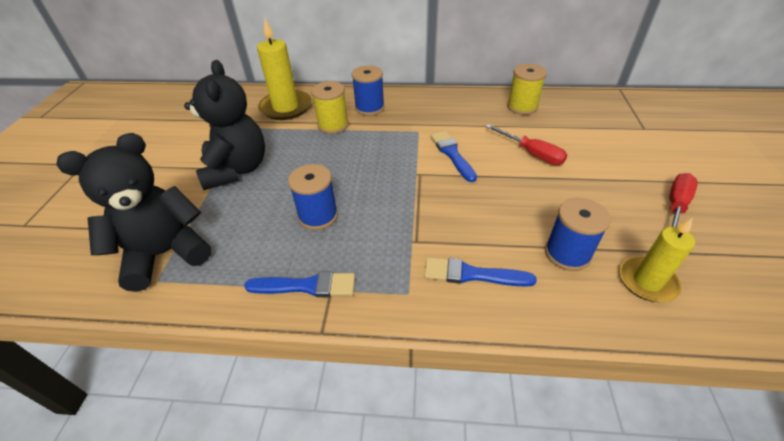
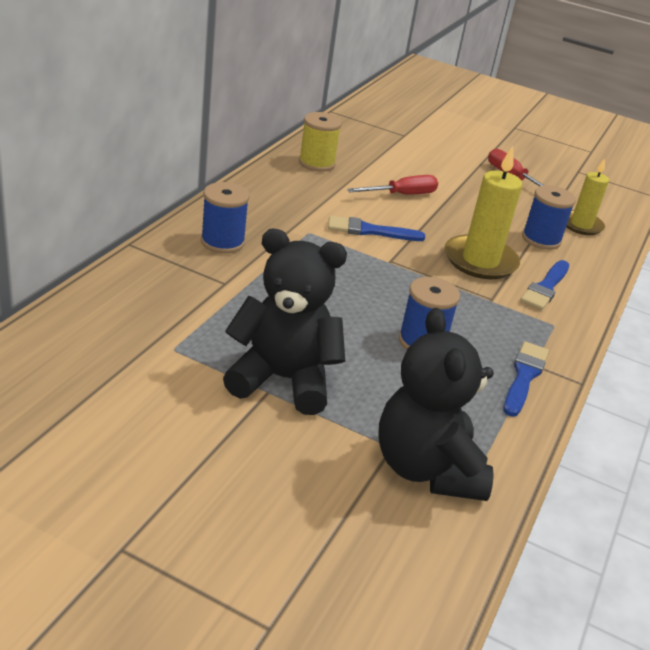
camera: 75 degrees left, 10 degrees down
(286, 107) = (149, 301): yellow candle -> yellow candle (480, 261)
(333, 125) = (239, 279): yellow spool -> none

